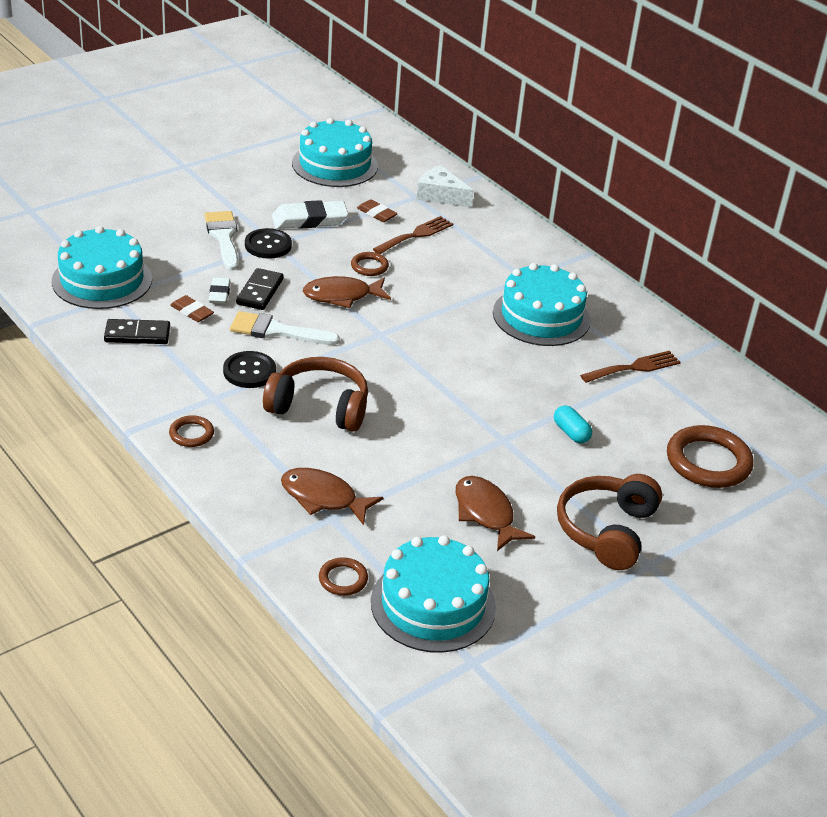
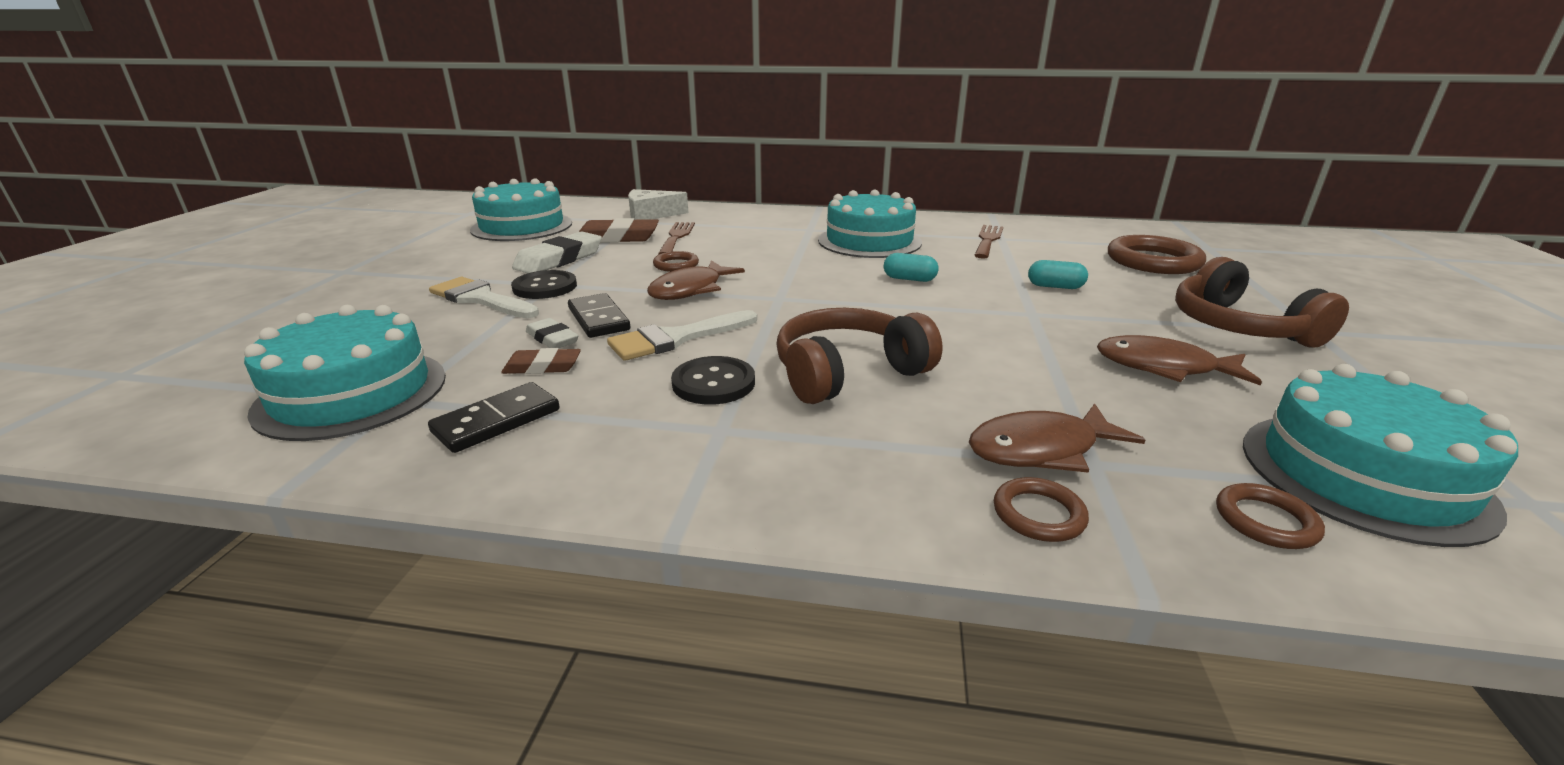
camera: 40 degrees left, 10 degrees down
(191, 434) = (767, 485): brown ring -> brown ring (1038, 514)
(376, 214) = (617, 237): brown eraser -> brown eraser, size x1.73
(489, 367) = (909, 279): none -> turquoise capsule

